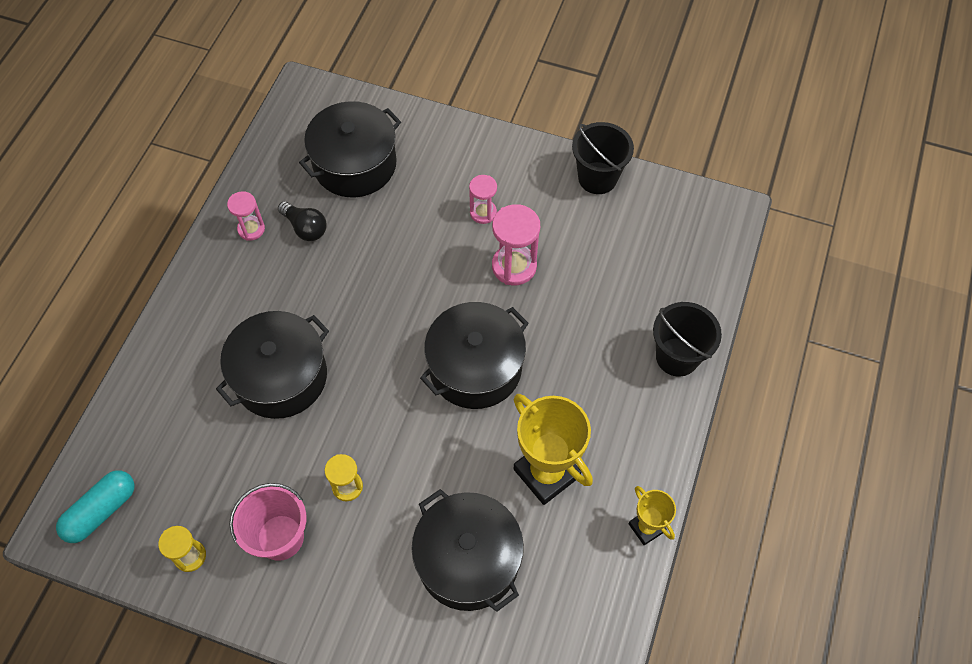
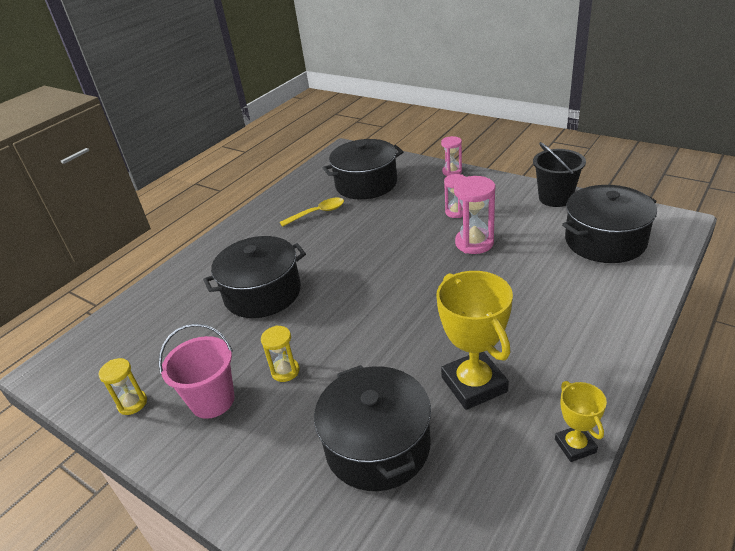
camera: 20 degrees right, 25 degrees down
(101, 511) = (84, 362): turquoise capsule -> none
(251, 229) = (279, 212): pink hourglass -> pink hourglass (452, 171)
(305, 228) = (317, 213): black light bulb -> yellow spoon
(475, 367) = (424, 302): black pot -> black pot (605, 241)
(677, 357) = (619, 312): black bucket -> none

